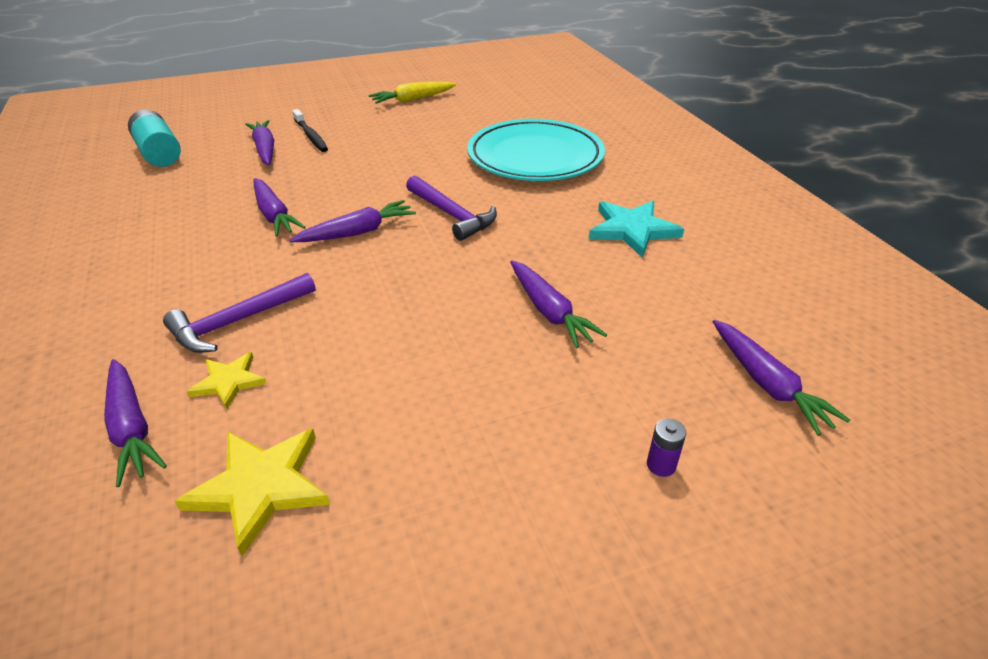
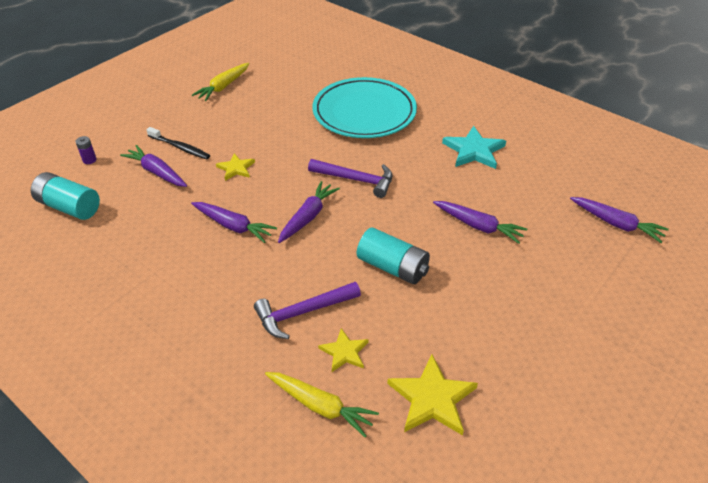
camera: 30 degrees left, 5 degrees up
(132, 428) = (320, 406): purple carrot -> yellow carrot
(238, 321) = (303, 312): purple hammer -> purple hammer turned 45 degrees clockwise
(340, 167) = (236, 168): none -> yellow star
(390, 315) = (392, 267): none -> turquoise battery
(661, 465) = (605, 290): purple battery -> purple battery (89, 160)

